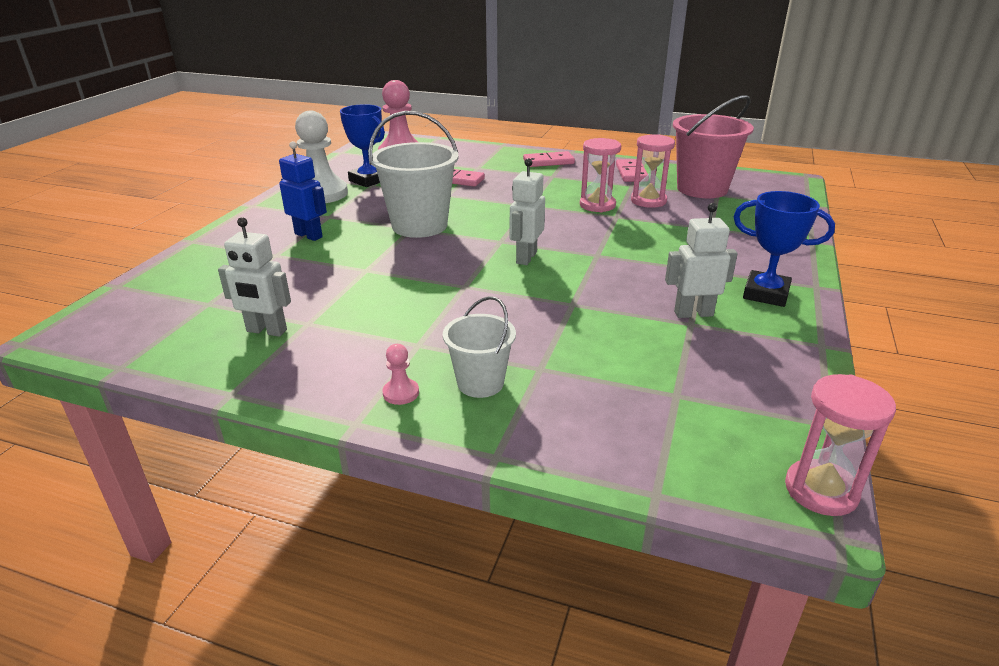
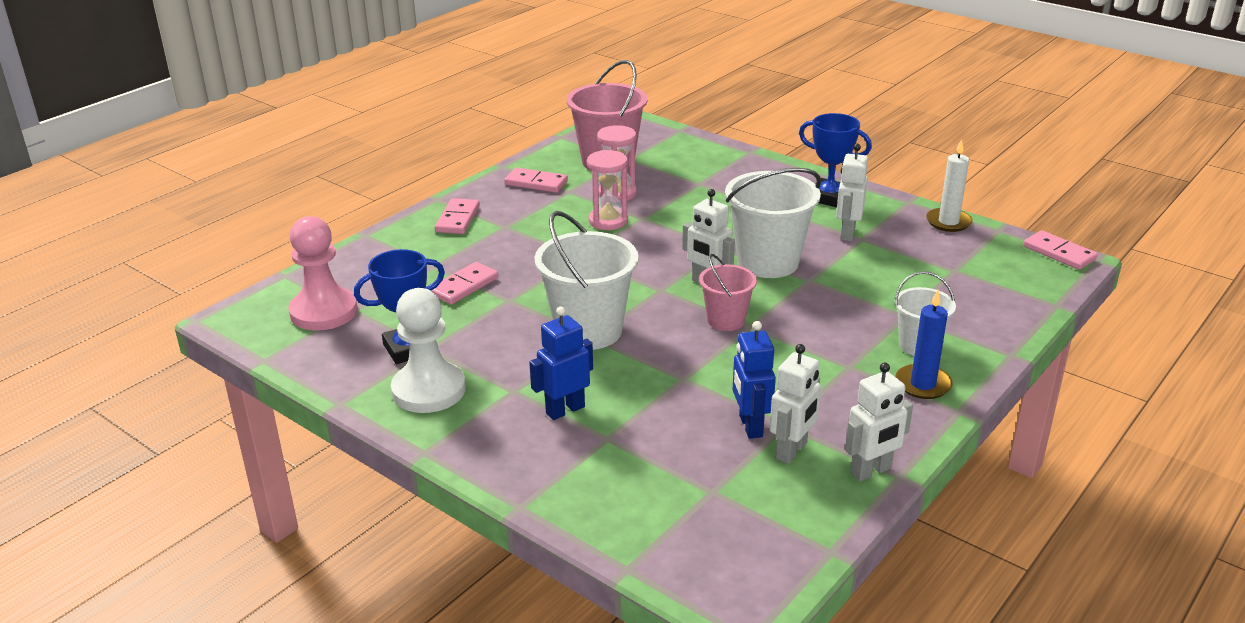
camera: 70 degrees left, 0 degrees up
(237, 376) = (871, 471): none -> white robot
(301, 307) = (750, 426): none -> blue robot
(401, 393) = (923, 384): pink pawn -> blue candle
(467, 274) = (726, 320): none -> pink bucket
(589, 279) = (768, 262): none -> white bucket
(766, 294) = (829, 197): blue trophy -> blue trophy turned 75 degrees clockwise
(802, 379) = (948, 222): none -> white candle
(821, 490) = (1059, 253): pink hourglass -> pink domino

